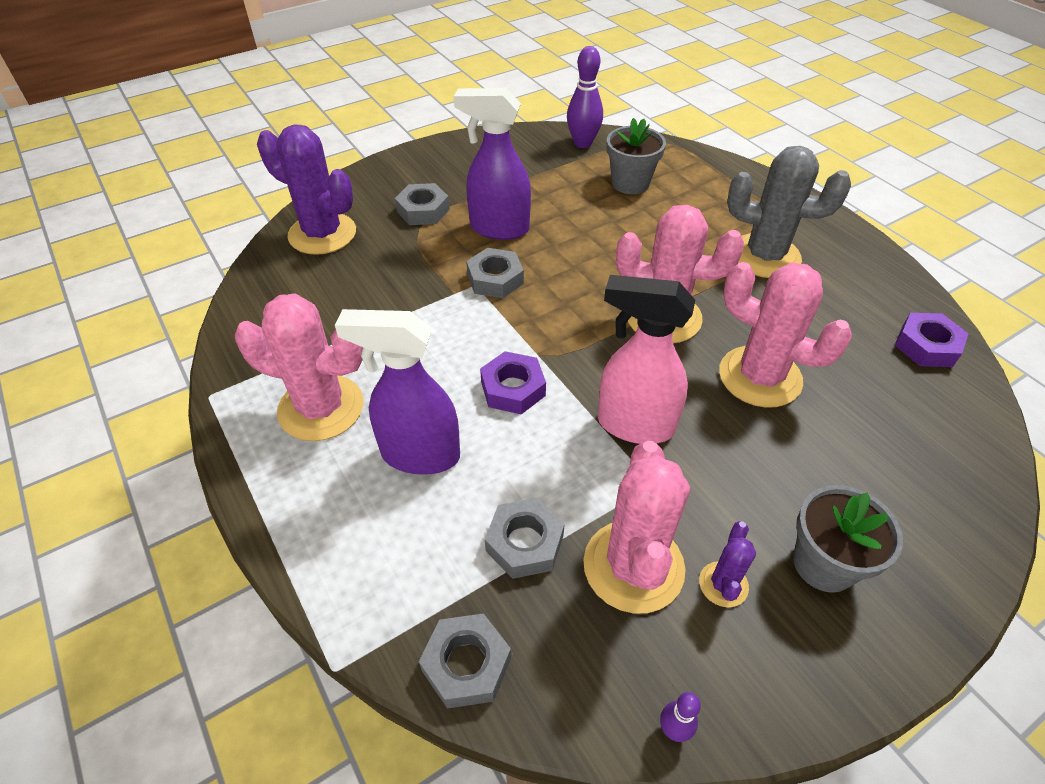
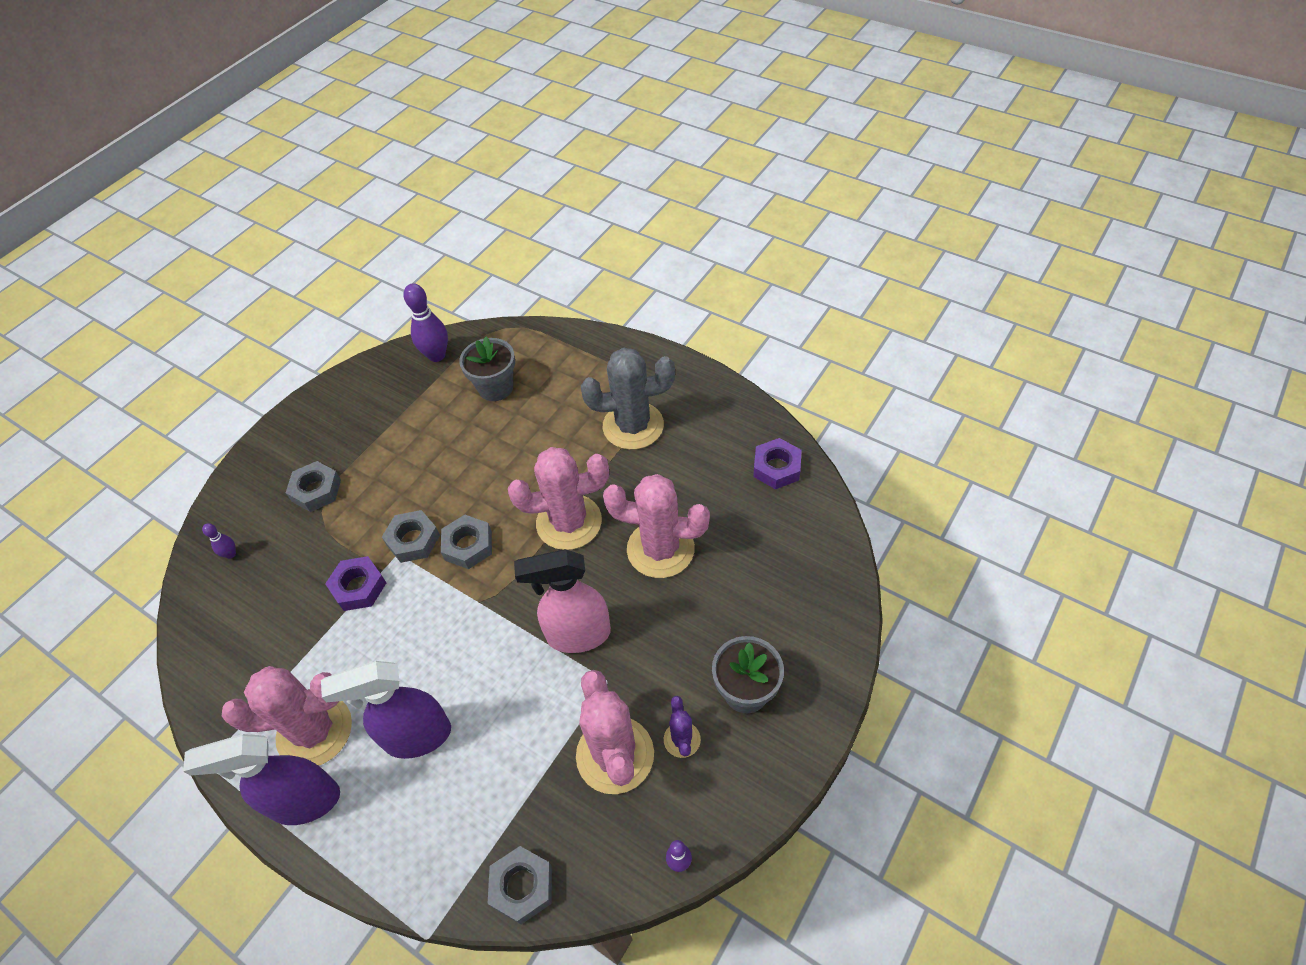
camera: 20 degrees left, 5 degrees up
(322, 234) = (231, 554): purple cactus -> purple bowling pin
(498, 228) = (395, 484): purple spray bottle -> purple spray bottle (304, 802)
(513, 388) = (470, 643): purple nut -> purple nut (358, 587)
(524, 543) = (529, 773): grey nut -> grey nut (468, 545)

